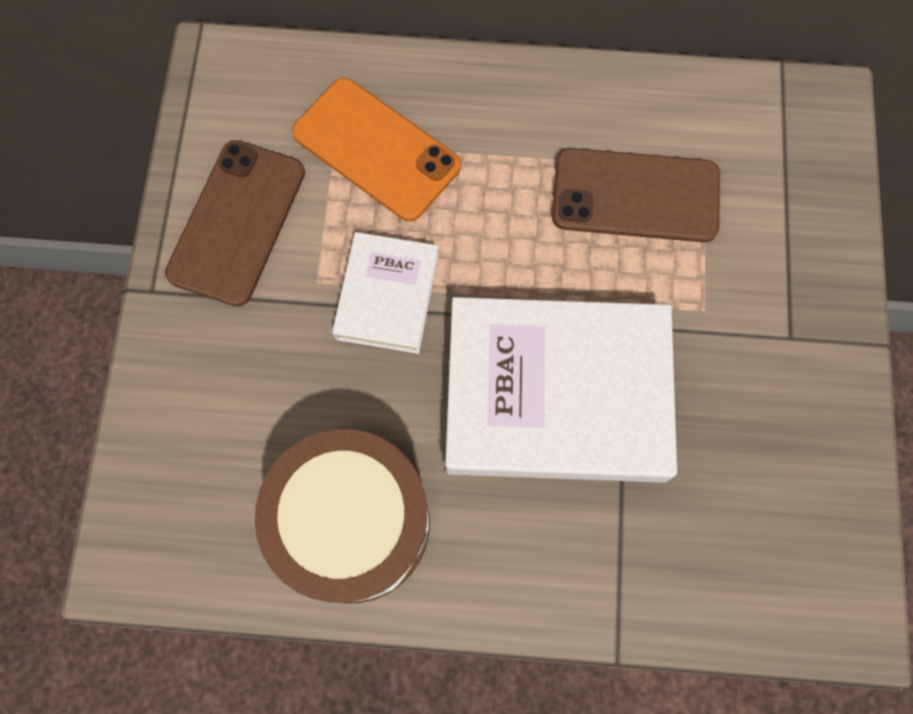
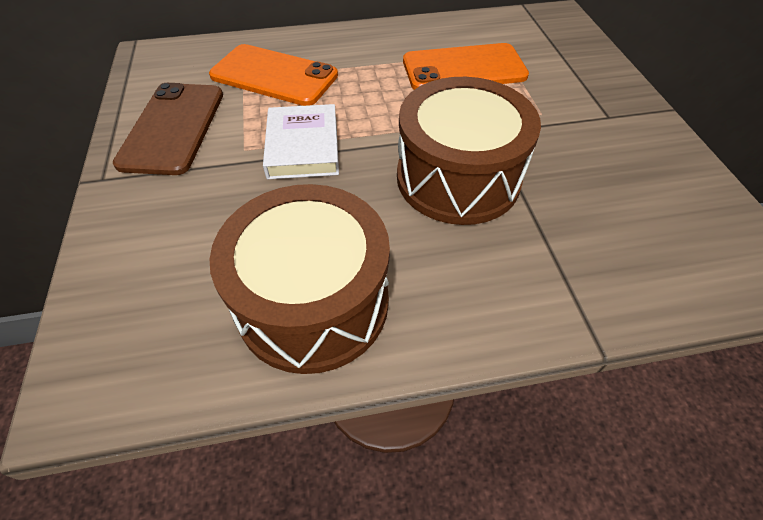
camera: 15 degrees left, 20 degrees down
(556, 394) = (458, 178): white book -> brown drum
(635, 196) = (464, 68): brown phone -> orange phone

